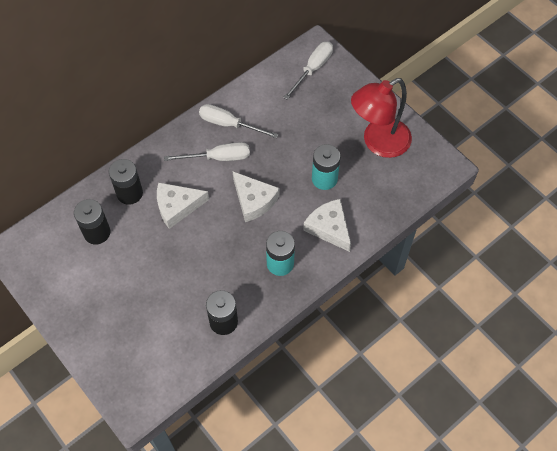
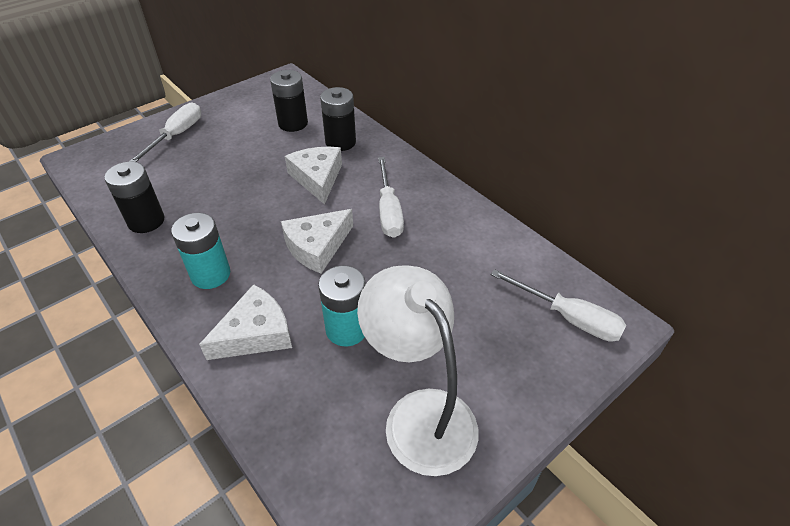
camera: 90 degrees right, 15 degrees down
(229, 124) = (444, 220): white screwdriver -> white screwdriver (176, 135)
(378, 142) = (420, 414): red lamp -> white lamp

